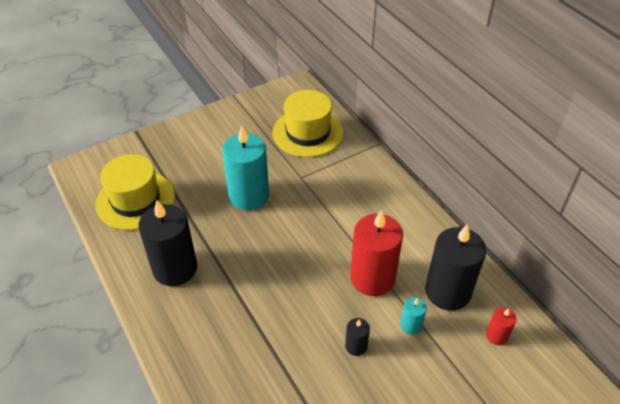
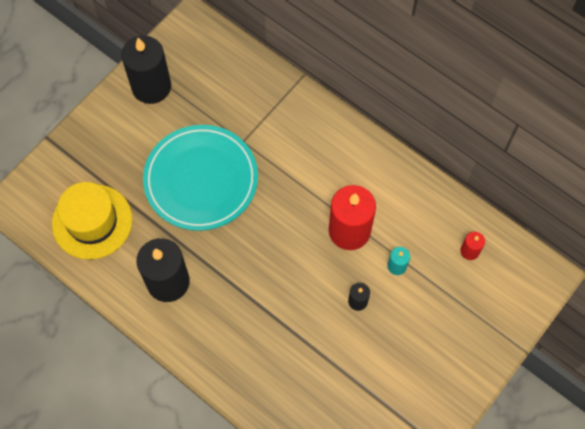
camera: 20 degrees left, 20 degrees up
(249, 195) = (201, 180): turquoise candle -> turquoise plate
(307, 132) = (227, 83): yellow hat -> none
(447, 291) = (418, 222): black candle -> black candle (151, 87)

